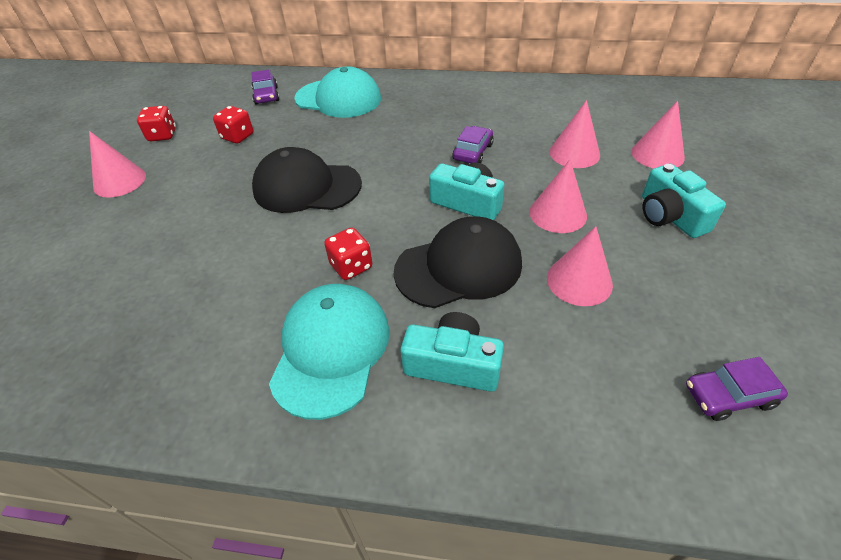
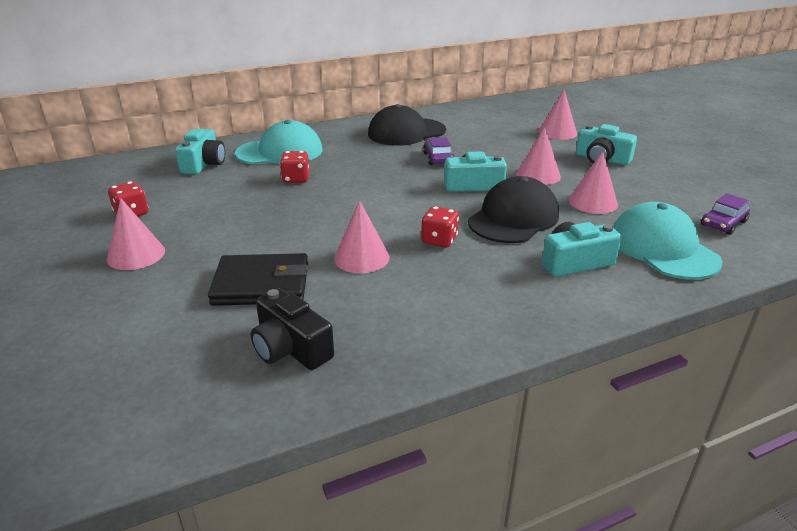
camera: 35 degrees left, 15 degrees down
(100, 338) = (290, 348): none -> black camera
(159, 253) = (261, 284): none -> black wallet
(238, 137) = (218, 196): red dice -> red dice (296, 179)
(266, 95) = (204, 164): purple car -> turquoise camera
(306, 187) = (335, 209): black cap -> black cap (406, 132)
(331, 350) = (489, 285): turquoise cap -> turquoise cap (663, 248)
(574, 153) = (507, 143): pink cone -> pink cone (361, 257)

